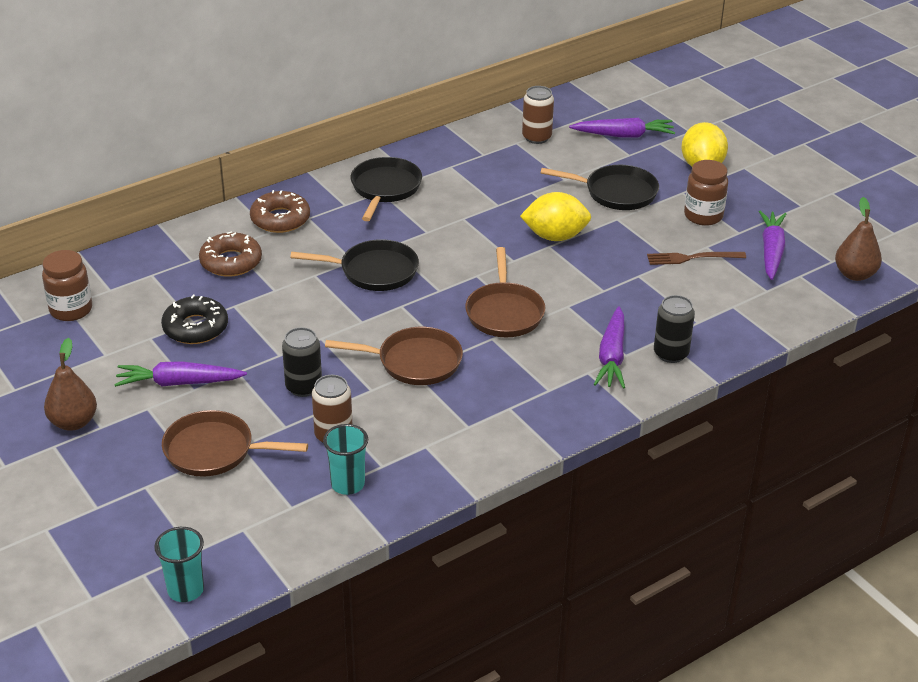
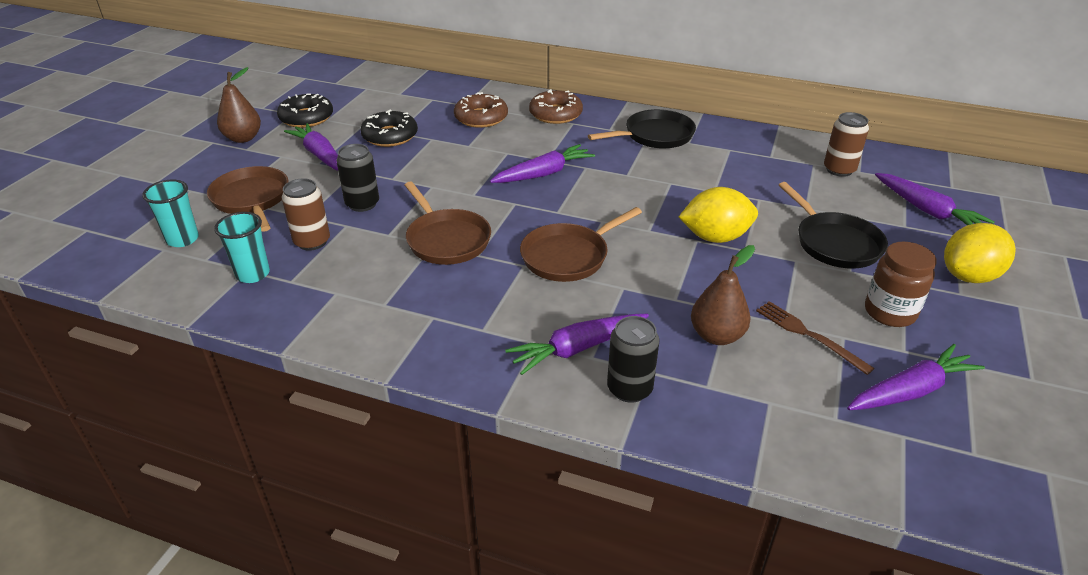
camera: 55 degrees right, 0 degrees up
(71, 310) = (363, 91): brown jar -> none
(83, 366) = (306, 118): none -> black donut
(185, 590) = (75, 254): turquoise cup -> turquoise cup (182, 239)
(374, 271) = (543, 174): black pan -> purple carrot
(555, 236) = (715, 237): yellow lemon -> yellow lemon turned 60 degrees counterclockwise
(855, 274) = (981, 489): brown pear -> brown pear (716, 336)

